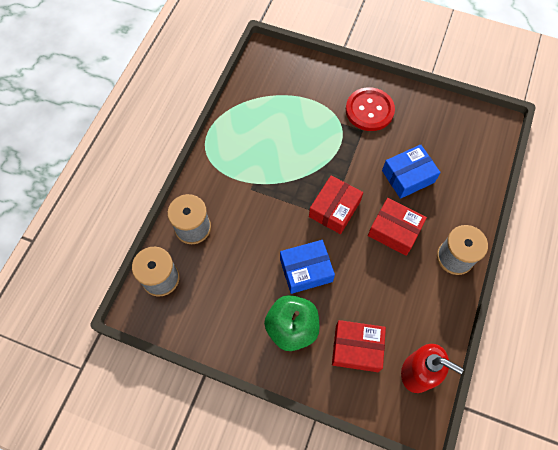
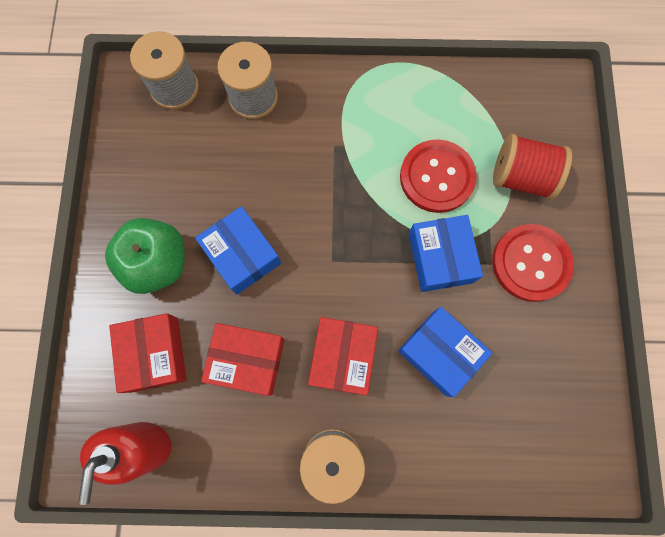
camera: 70 degrees right, 10 degrees up
(297, 138) = (437, 177): none -> red button
(314, 95) = (521, 177): none -> red spool
(334, 209) = (345, 263): red box -> red box (247, 360)
(349, 155) = (440, 258): none -> blue box

